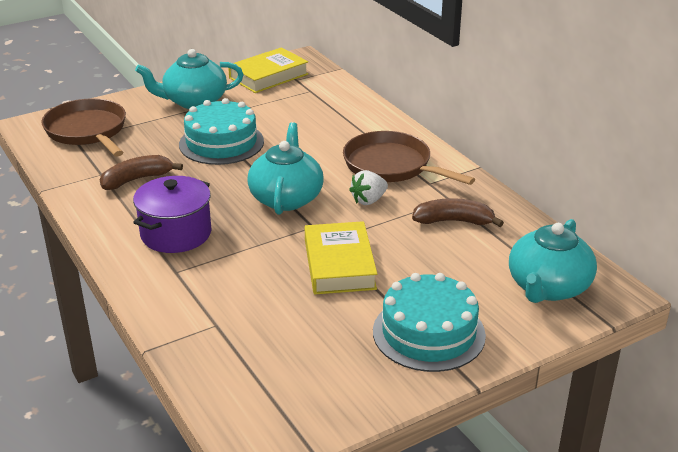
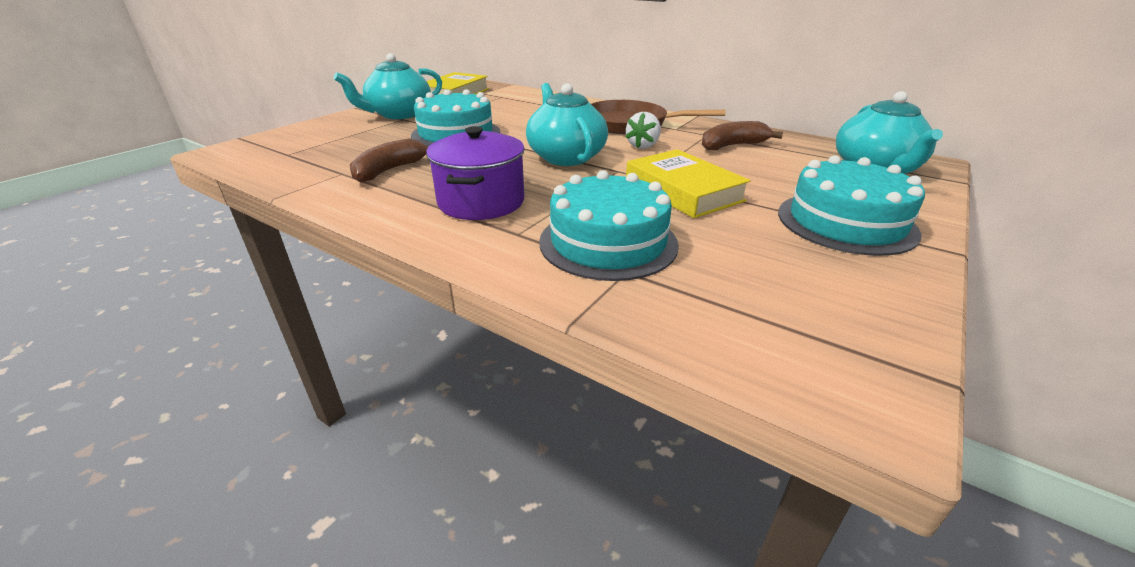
camera: 25 degrees left, 0 degrees up
(88, 131) = (298, 146): brown pan -> none
(228, 297) = (608, 242): none -> turquoise cake

